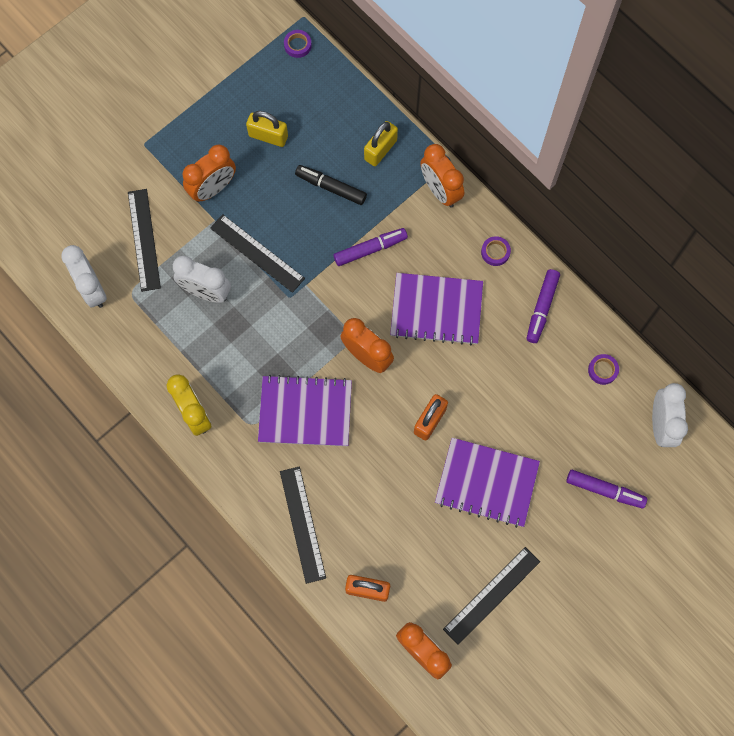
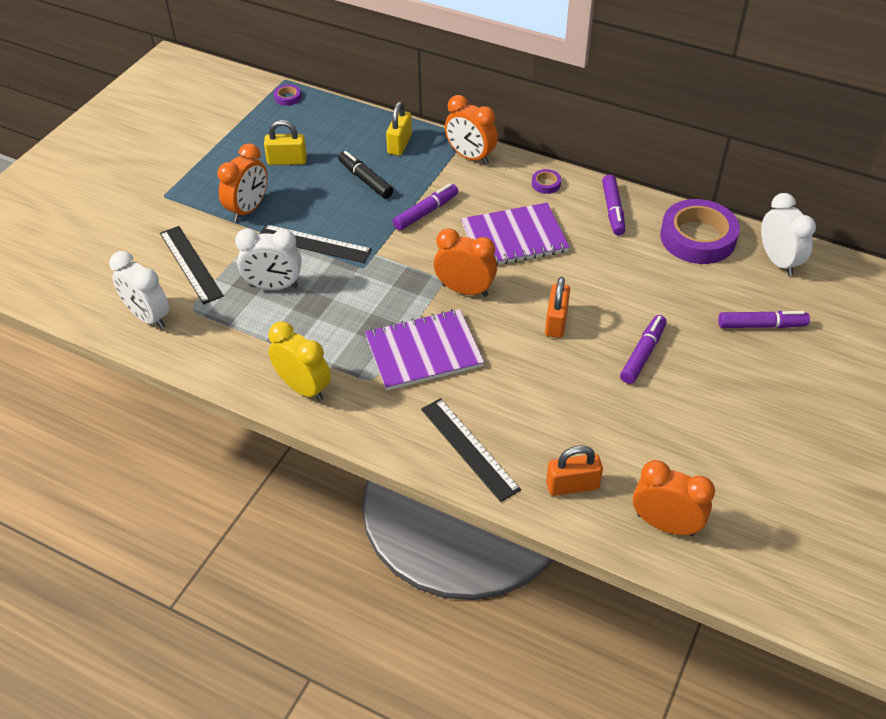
camera: 20 degrees left, 25 degrees down
(331, 187) = (365, 180): black marker -> black marker turned 45 degrees clockwise
(486, 483) = (643, 354): purple notebook -> purple marker
(491, 595) = (707, 447): black ruler -> none
(602, 370) = (697, 238): purple tape -> purple tape, size x2.43

